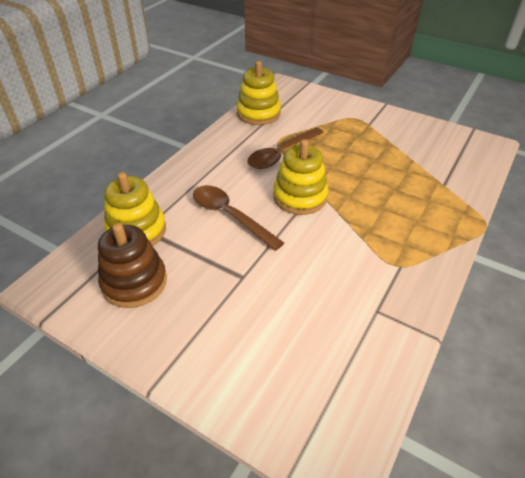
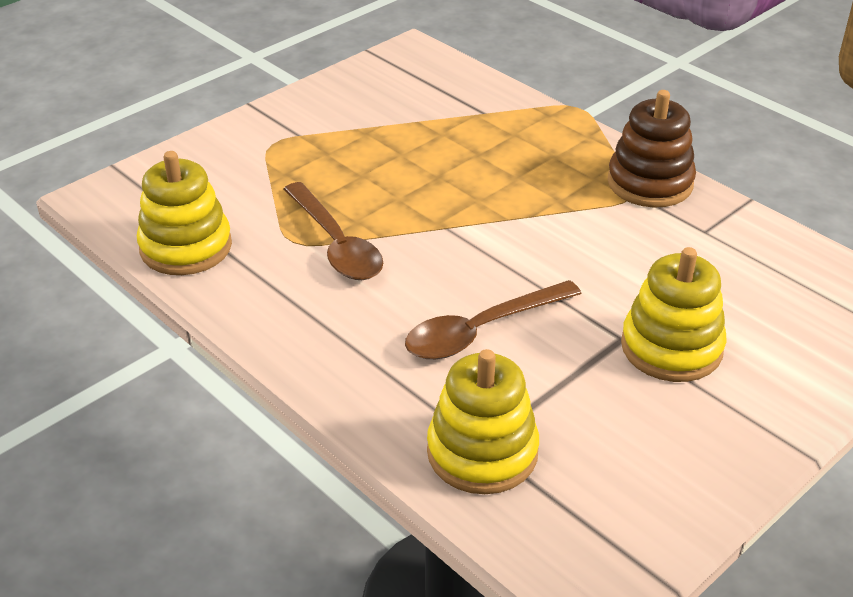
camera: 75 degrees left, 5 degrees down
(134, 282) = (610, 463): brown stacking toy -> brown stacking toy (650, 183)
(300, 197) = (461, 247): yellow stacking toy -> yellow stacking toy (671, 347)

